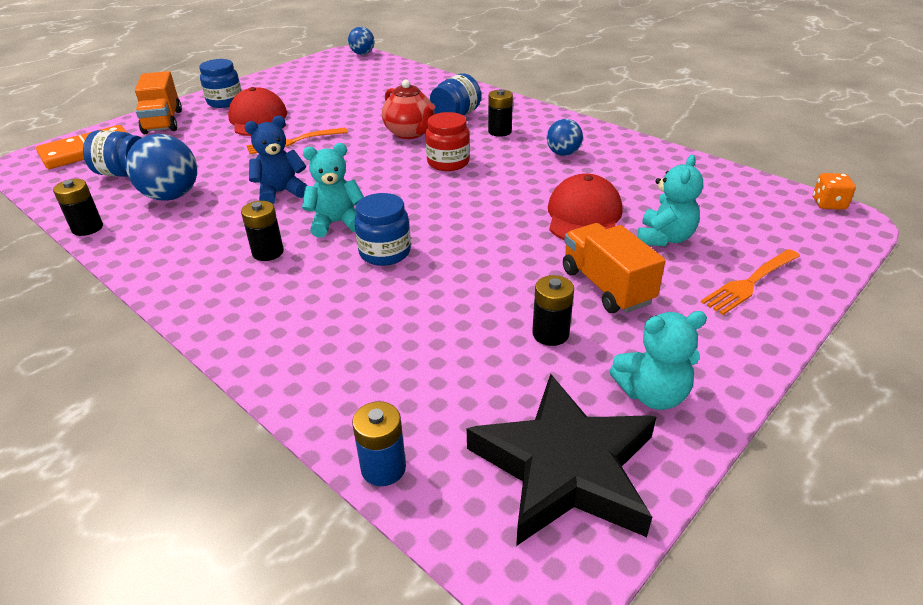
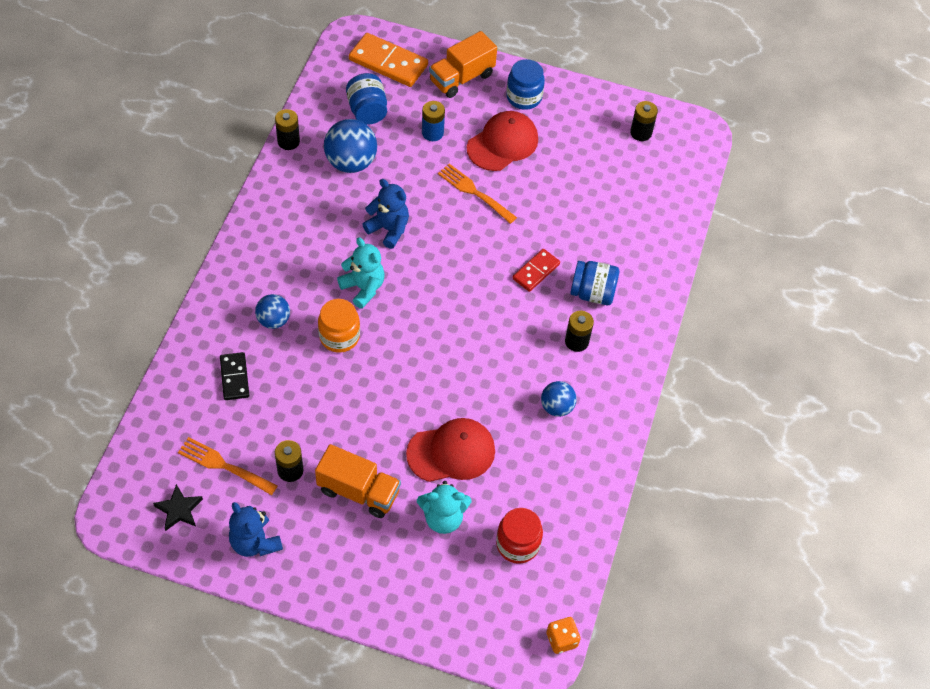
camera: 60 degrees right, 20 degrees up
(268, 252) = (308, 265): black battery -> black battery (641, 133)
(362, 54) = (704, 145): blue ball -> blue ball (274, 320)
(374, 350) = (234, 377): none -> black domino
(383, 468) = (146, 423): blue battery -> blue battery (432, 133)
(385, 252) = (339, 336): blue jar -> orange jar
(410, 133) = (536, 271): red teapot -> red domino
(448, 162) = (494, 323): red jar -> red jar (517, 544)
(565, 467) = (179, 510): black star -> black star, size x0.43
(606, 286) = (358, 491): orange truck -> orange truck turned 75 degrees clockwise
(652, 394) = (255, 542): turquoise teddy bear -> blue teddy bear
(750, 282) = (405, 586): orange fork -> orange fork (224, 466)

